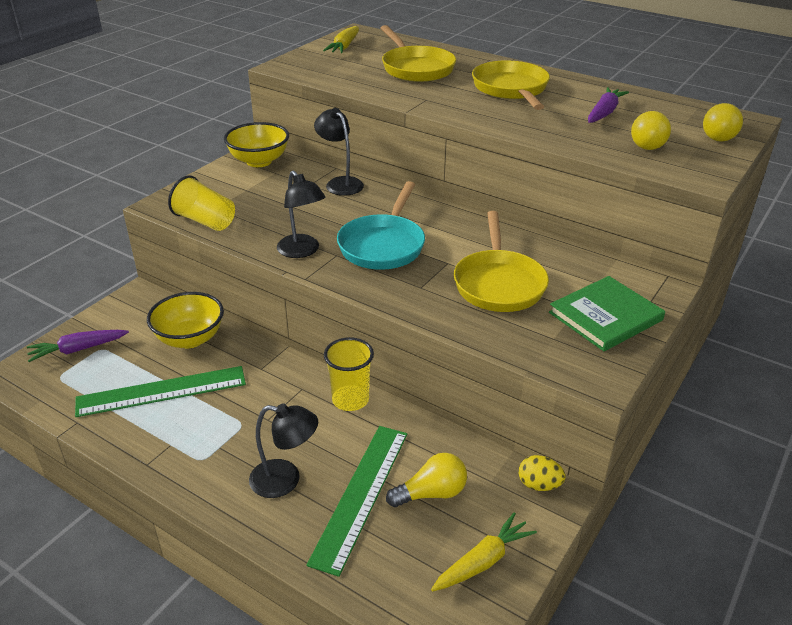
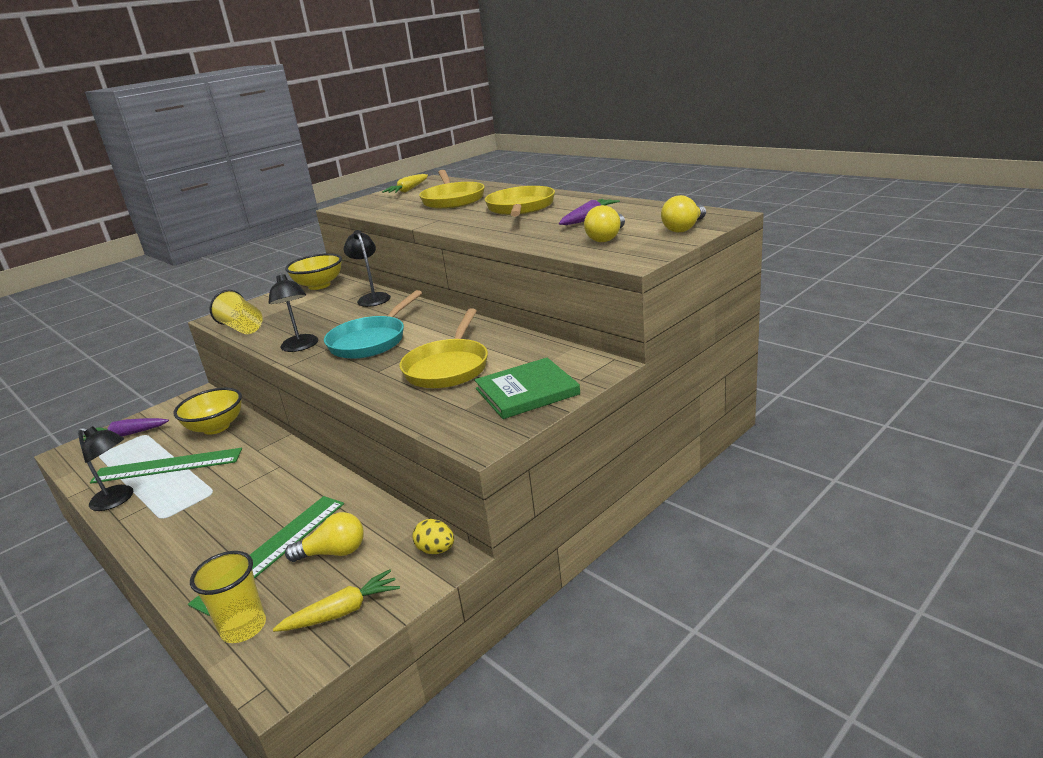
camera: 15 degrees right, 10 degrees down
(285, 480) = (217, 536): black lamp -> black lamp (118, 500)
(350, 400) = (314, 475): yellow cup -> yellow cup (243, 627)

